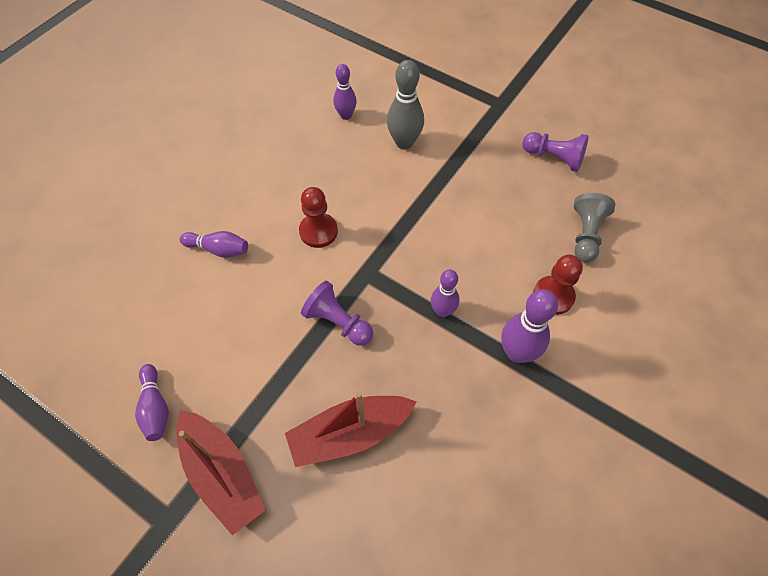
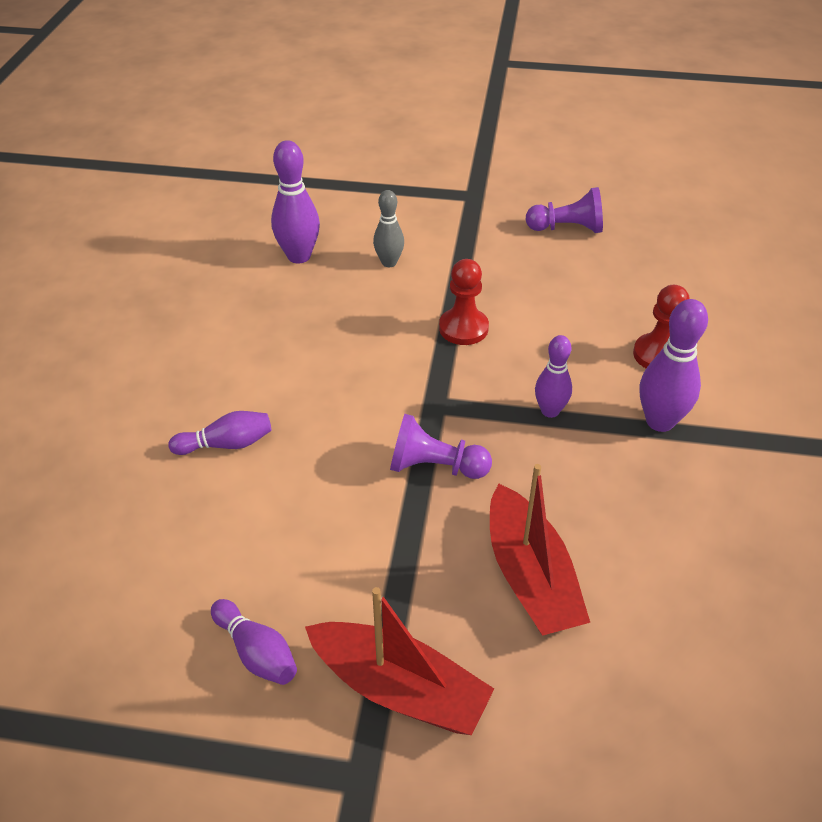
camera: 25 degrees left, 15 degrees down
(318, 231) = (345, 382): red pawn -> red pawn (463, 328)
(346, 115) = (299, 256): purple bowling pin -> purple bowling pin, size x1.54
(350, 433) = (530, 576): red boat -> red boat turned 60 degrees counterclockwise
(404, 142) = (389, 262): grey bowling pin -> grey bowling pin, size x0.65
(586, 235) = (651, 287): grey pawn -> none

